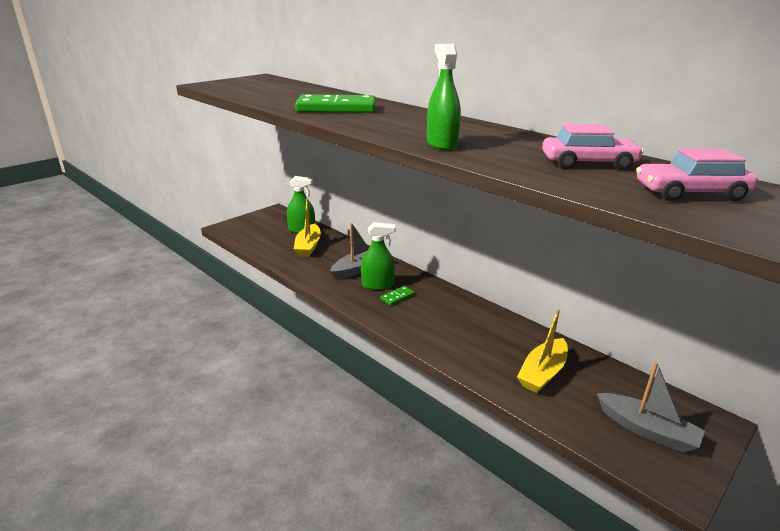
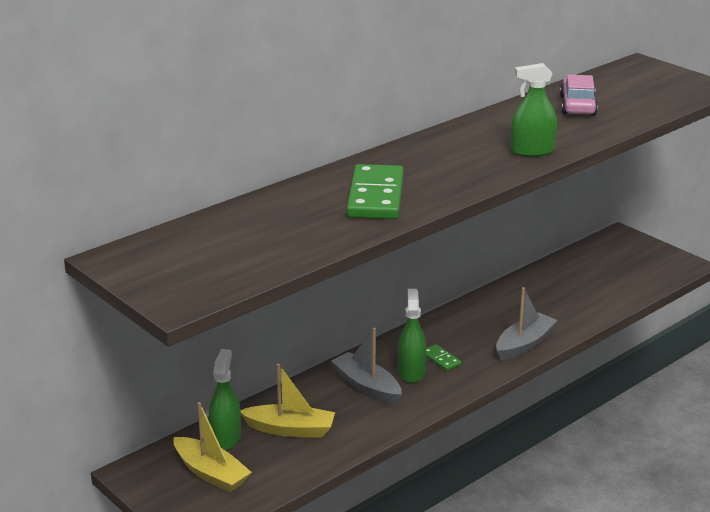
camera: 85 degrees left, 0 degrees up
(542, 373) = (572, 292): yellow boat -> yellow boat (211, 473)
(647, 430) = (635, 262): grey boat -> grey boat (524, 344)
(690, 193) = (638, 89): pink car -> none

